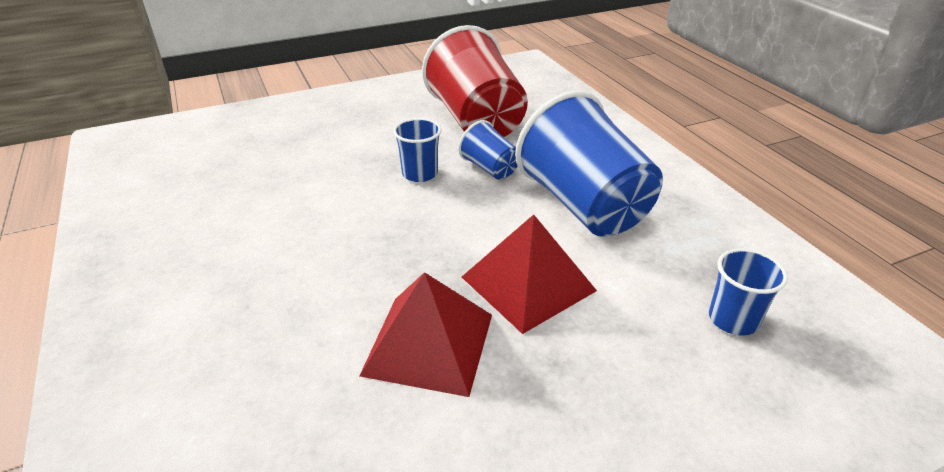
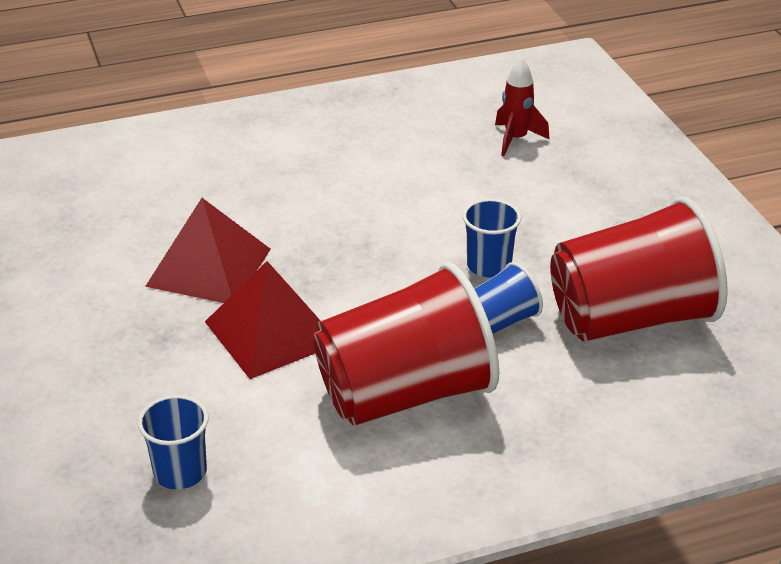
camera: 95 degrees right, 0 degrees up
(235, 164) = (516, 139): none -> red rocket
(584, 206) = (405, 394): blue cup -> red cup

